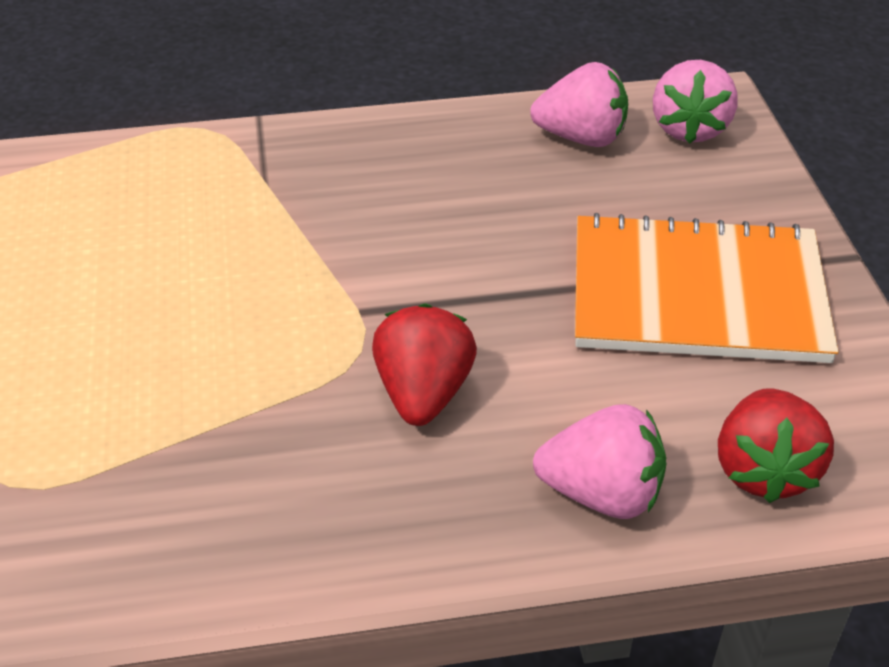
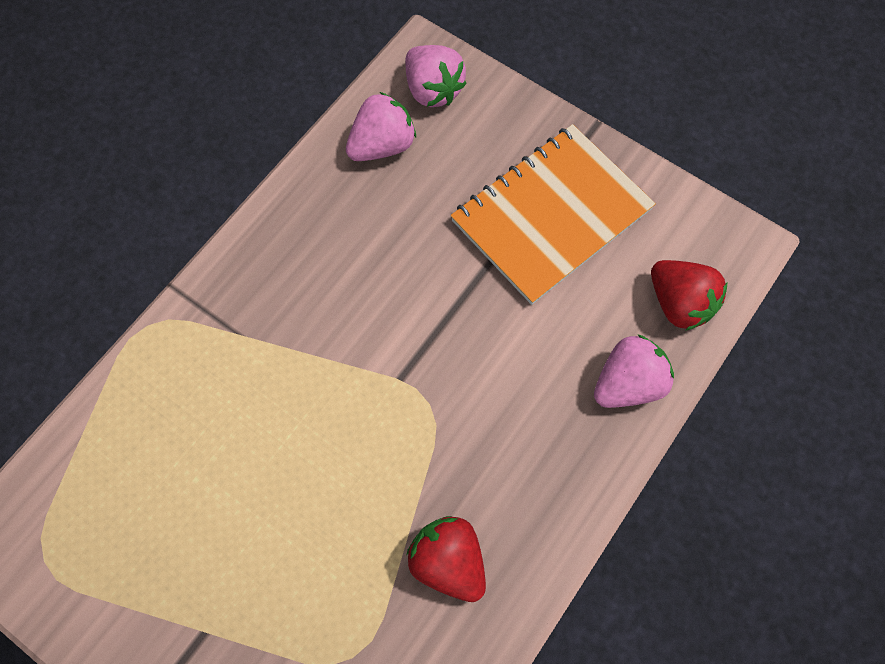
camera: 45 degrees left, 25 degrees up
(423, 393) = (490, 402): red strawberry -> red strawberry (448, 561)

